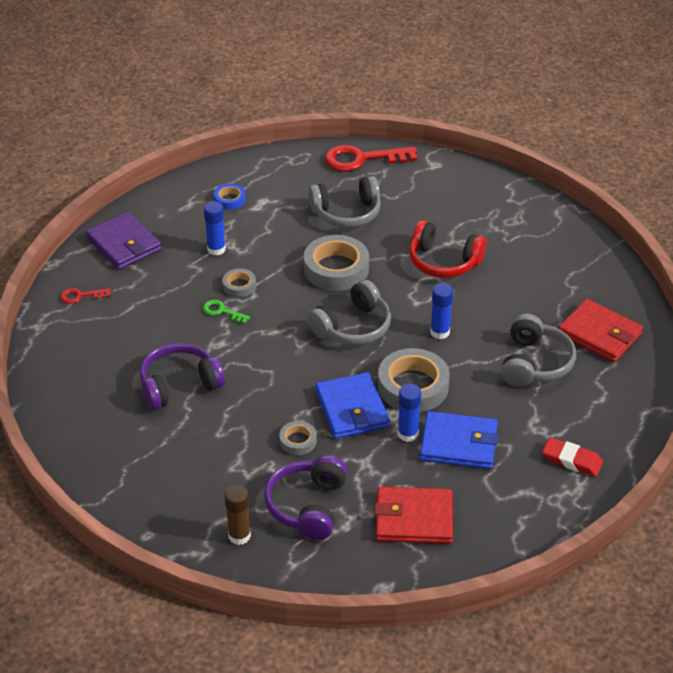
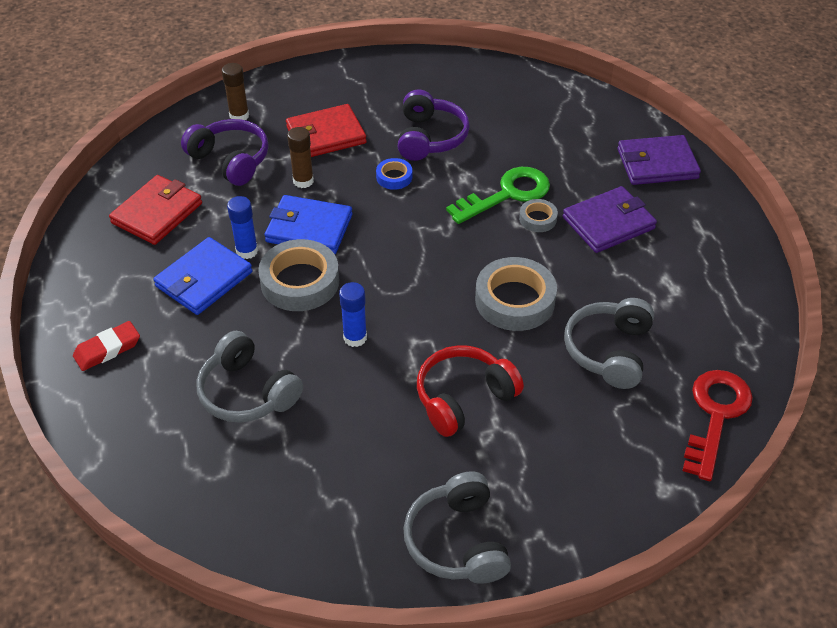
camera: 120 degrees right, 5 degrees up
(80, 296) = (594, 116): red key -> none
(216, 249) = (608, 223): blue glue stick -> purple wallet
(222, 311) = (507, 194): green key -> green key, size x2.06
(229, 200) = (692, 263): blue tape -> blue tape (394, 177)
(298, 441) = (303, 181): grey tape -> brown glue stick
(353, 327) = (415, 275): grey headphones -> grey headphones (457, 541)
(599, 334) = (238, 479): red wallet -> red wallet (326, 135)

